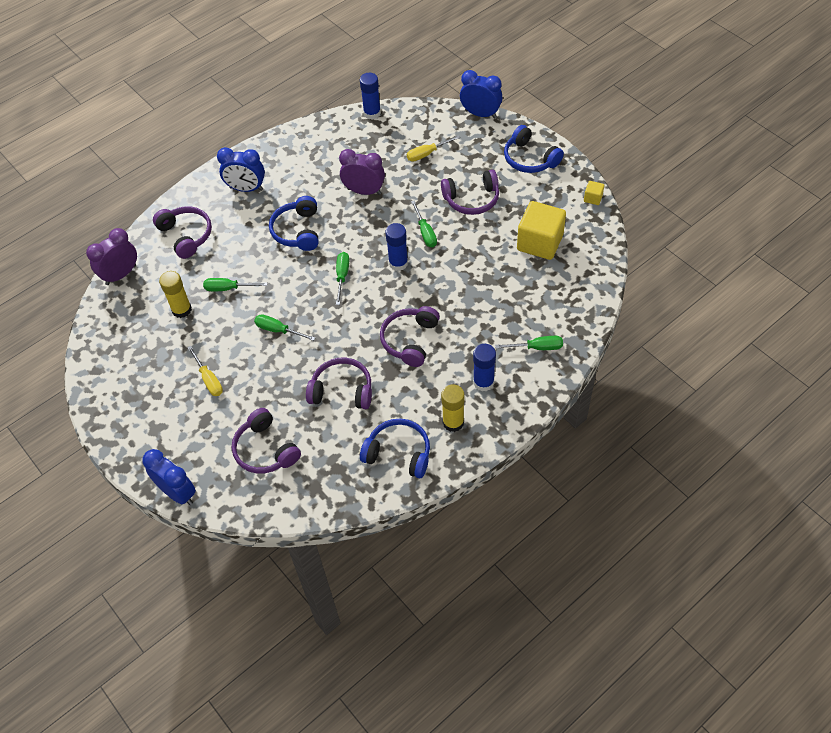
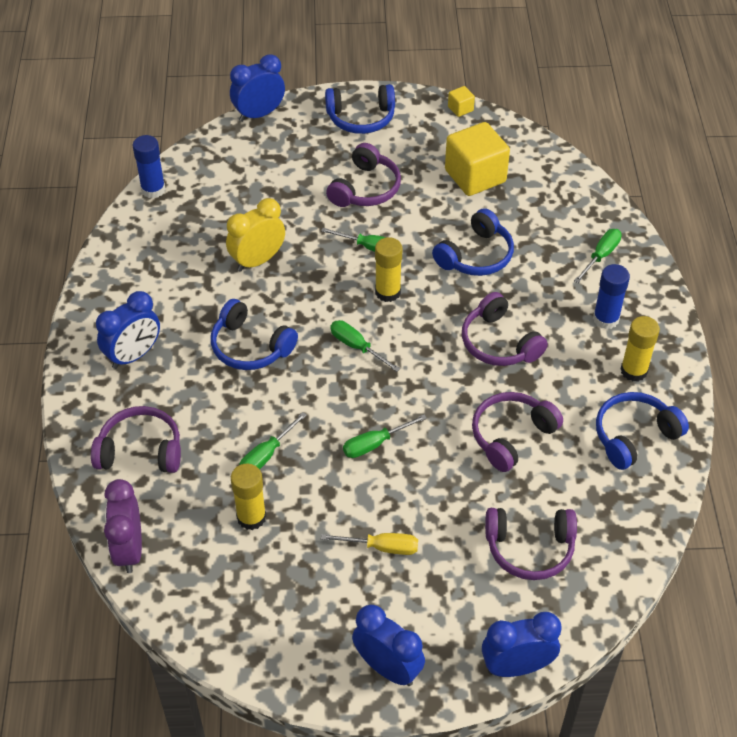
camera: 55 degrees left, 5 degrees down
(132, 432) = (388, 668): none -> blue clock
(364, 191) = (257, 260): purple clock -> yellow clock
(398, 263) = (387, 292): blue glue stick -> yellow glue stick
(427, 154) = (264, 183): yellow screwdriver -> none
(471, 285) = (476, 255): none -> blue headphones

